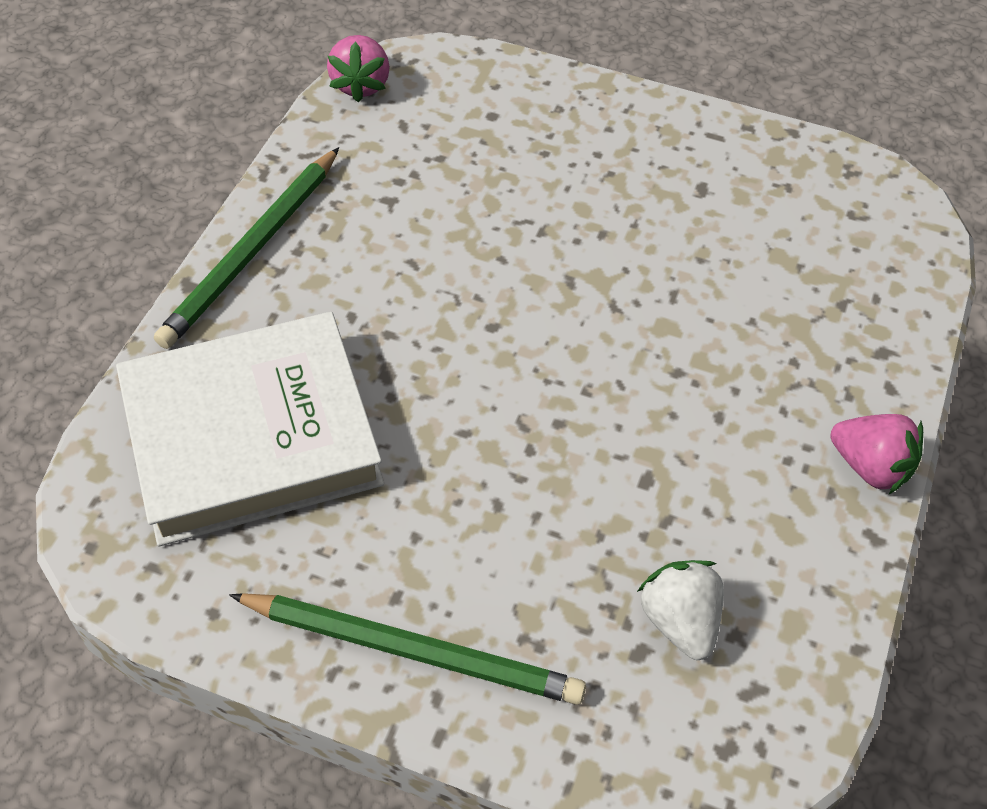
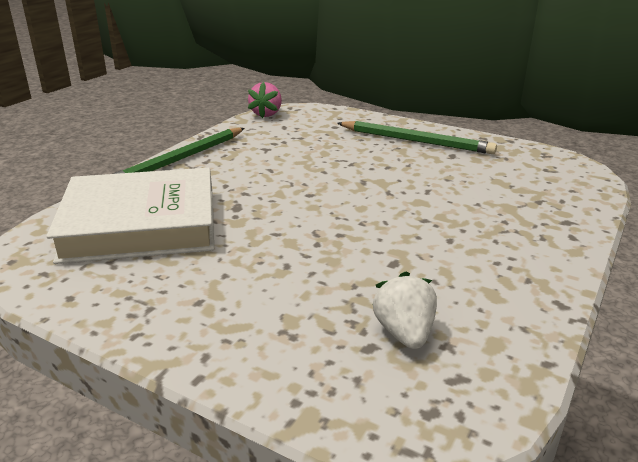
camera: 10 degrees right, 25 degrees down
(412, 650) = (198, 328): green pencil -> green pencil (416, 141)
(870, 466) = (558, 270): pink strawberry -> none

